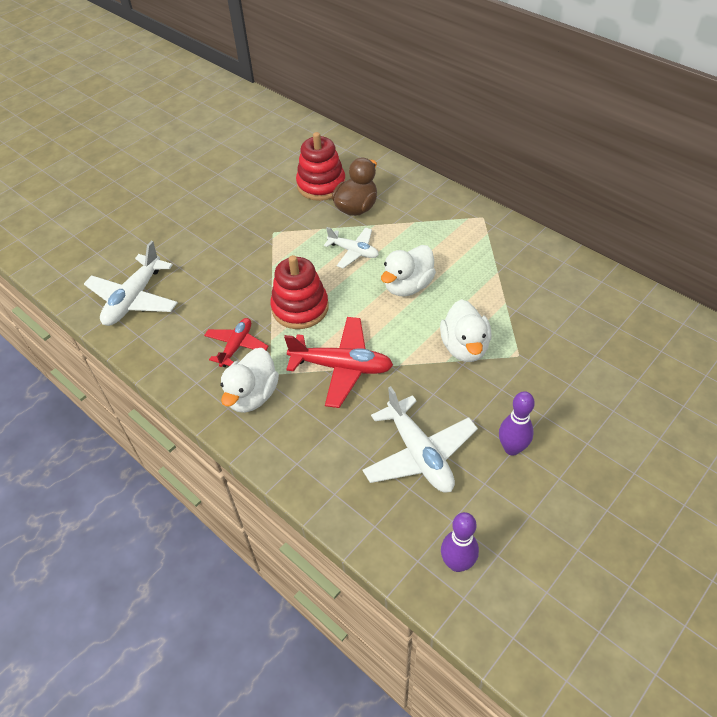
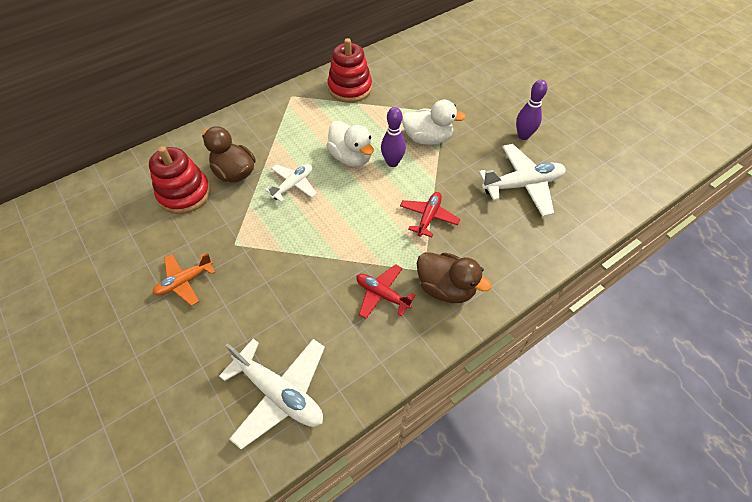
camera: 80 degrees left, 5 degrees up
(229, 215) = (185, 281): none -> orange plane
(252, 395) = (446, 288): white duck -> brown duck
(300, 308) = (350, 236): red stacking toy -> red stacking toy (350, 88)
(341, 367) = (428, 217): red plane -> red plane, size x0.62
(457, 563) = (611, 184): purple bowling pin -> purple bowling pin (392, 162)

